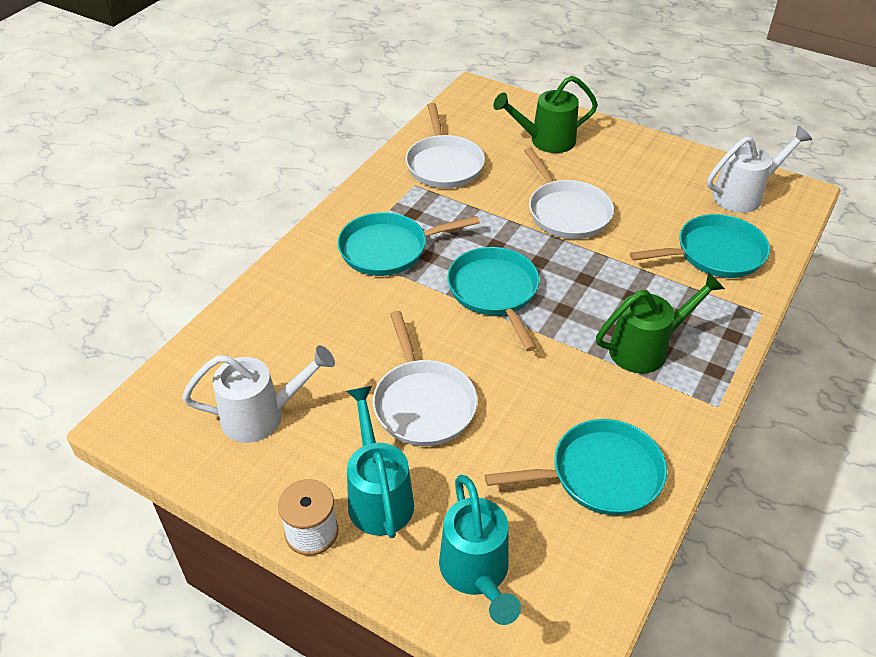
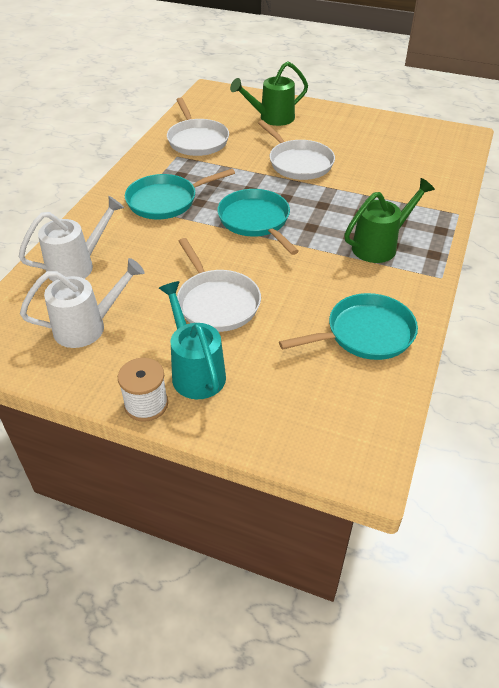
camera: 10 degrees left, 0 degrees up
(476, 573) = (286, 414): turquoise watering can -> none
(715, 253) = (415, 179): turquoise pan -> none
(744, 195) = (426, 140): white watering can -> white watering can (77, 266)

